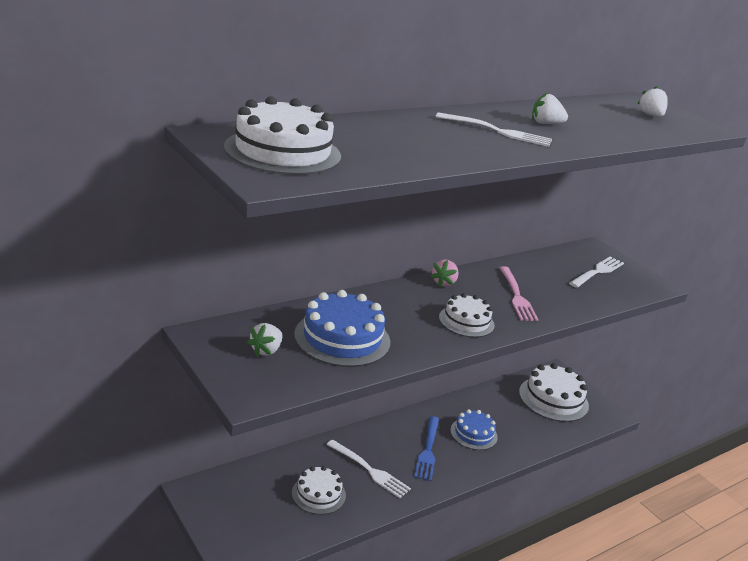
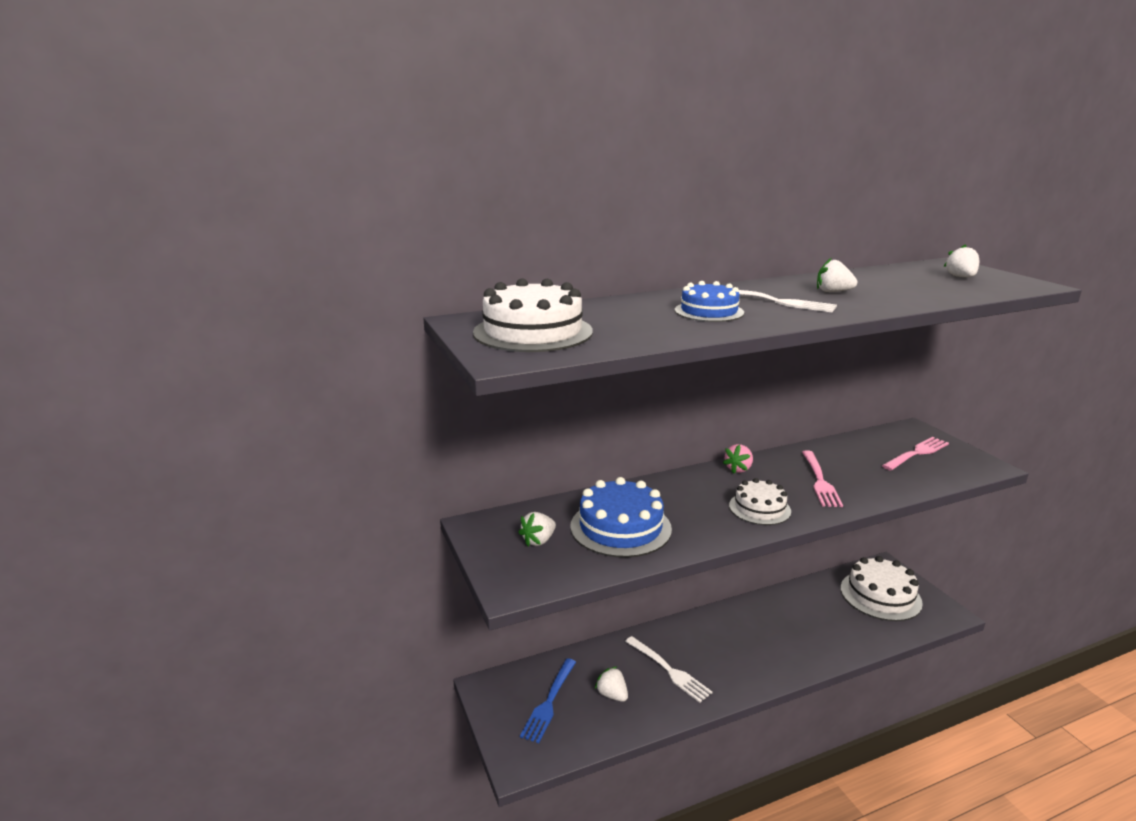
camera: 15 degrees right, 5 degrees down
(318, 494) = (612, 695): white cake -> white strawberry
(428, 450) = (734, 650): blue fork -> blue fork (549, 702)
(473, 434) = (787, 633): blue cake -> blue cake (709, 311)
(597, 272) = (917, 453): white fork -> pink fork

